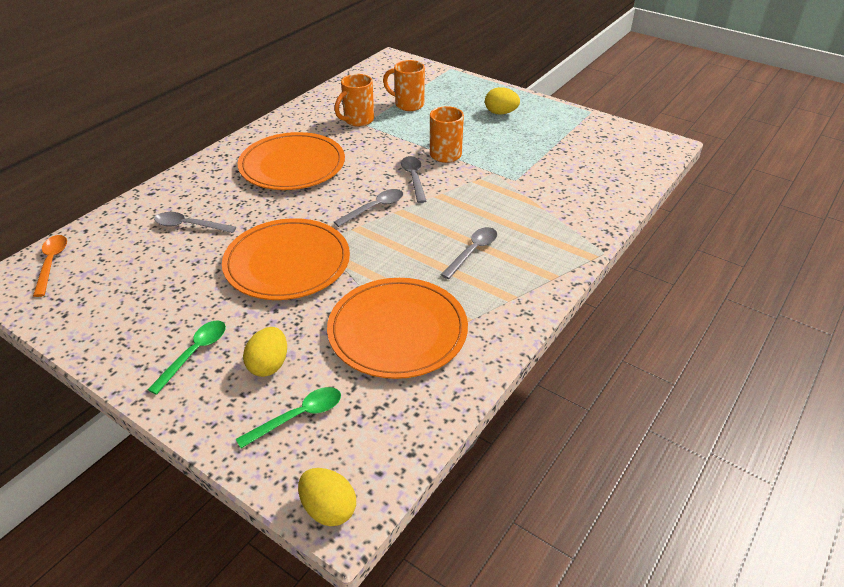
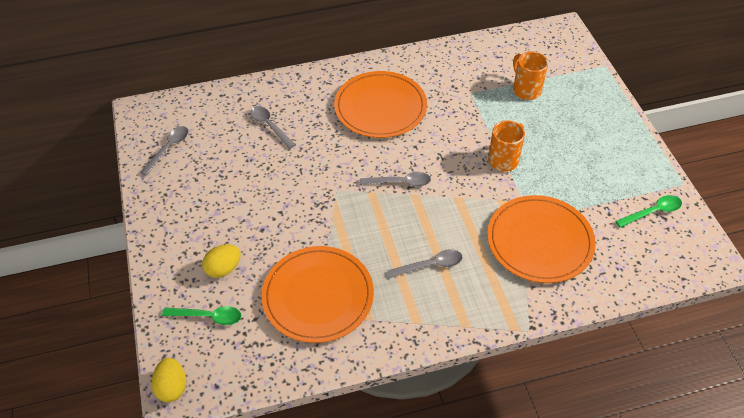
camera: 40 degrees right, 10 degrees up
(52, 263) = (172, 111): orange spoon -> none
(194, 354) = (192, 232): green spoon -> green spoon (652, 212)
(287, 263) = (301, 195): orange plate -> orange plate (539, 241)
(357, 120) = (469, 86): orange mug -> none
(414, 178) = (455, 171): grey spoon -> grey spoon (168, 149)
(500, 113) = (596, 141): yellow egg -> none

